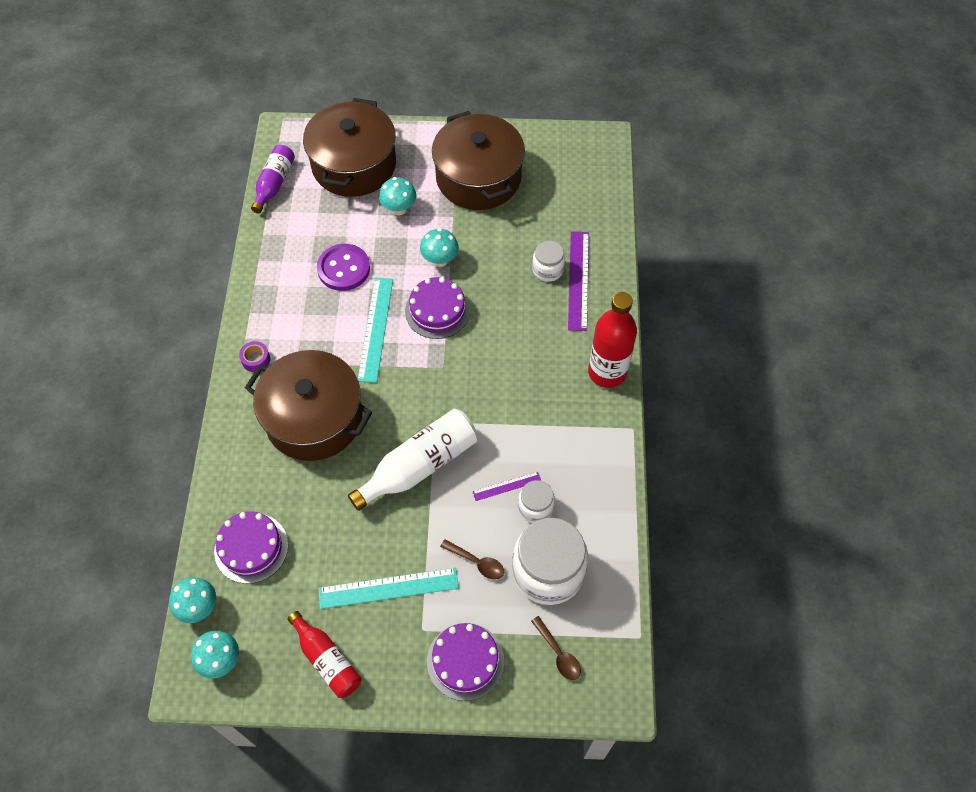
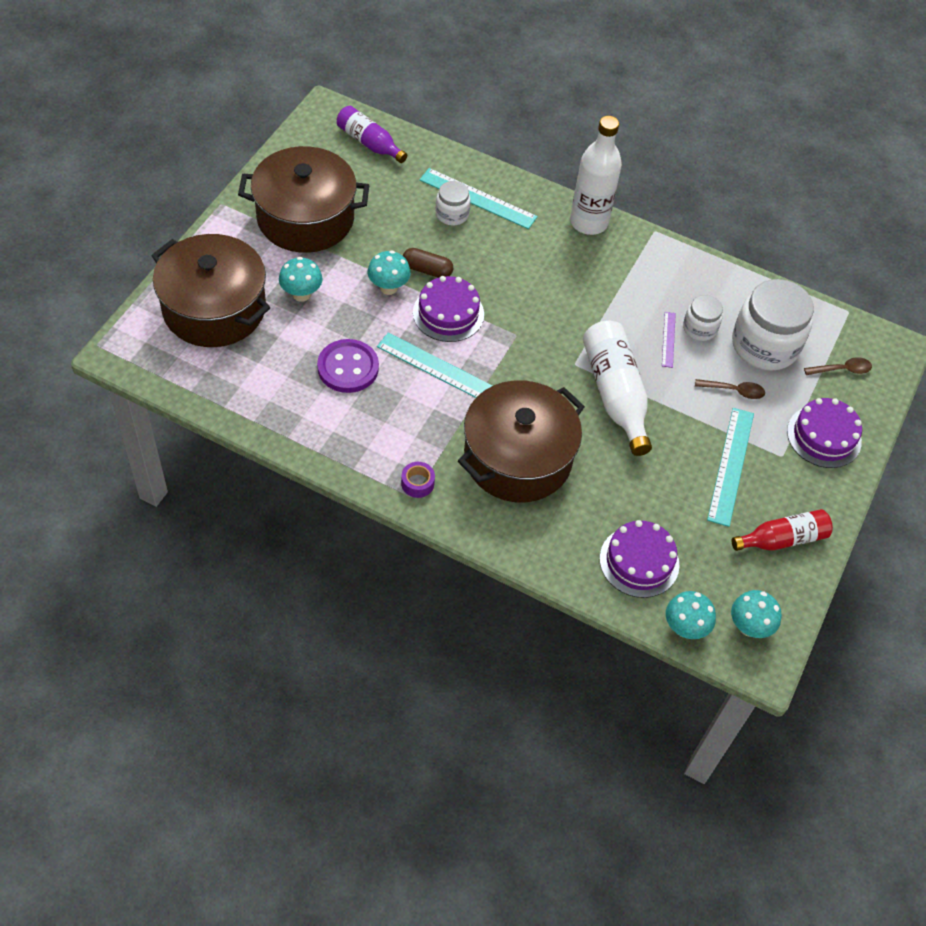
camera: 70 degrees left, 5 degrees down
(274, 184) = (189, 386): purple bottle -> purple bottle (369, 143)
(475, 278) = (427, 270): none -> brown capsule
(477, 562) = (734, 391): brown spoon -> brown spoon turned 45 degrees clockwise
(578, 280) = (478, 198): purple ruler -> turquoise ruler
(607, 372) = (588, 222): red bottle -> white bottle

